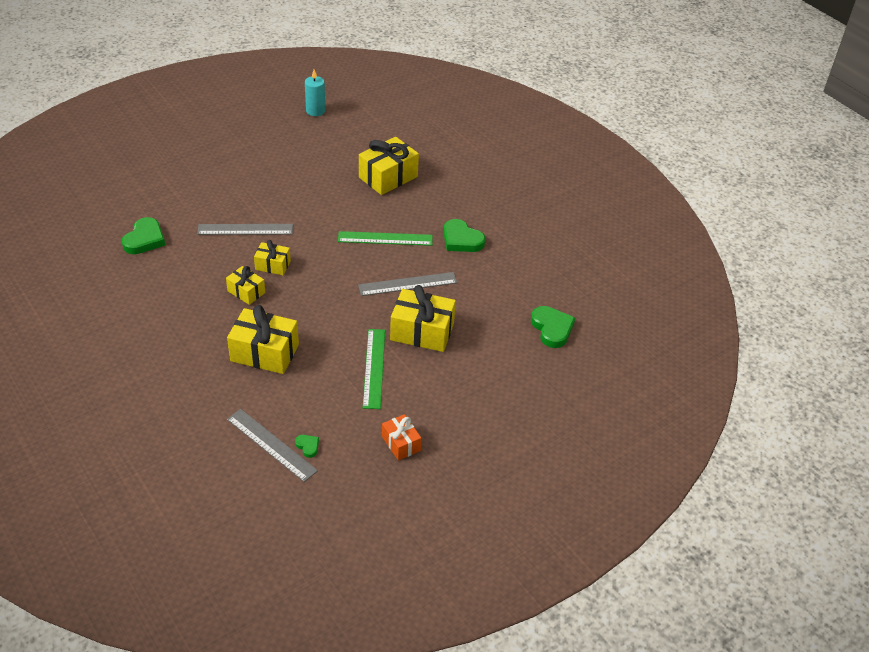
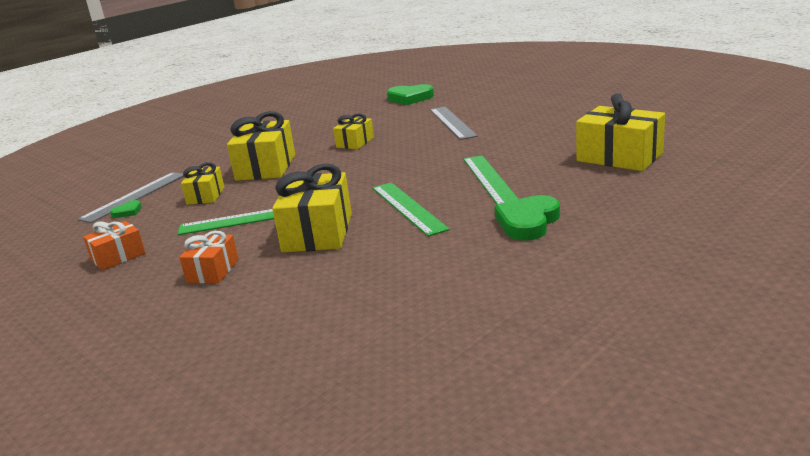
camera: 85 degrees right, 20 degrees down
(273, 265) = (402, 143): yellow gift -> yellow gift (205, 196)
(315, 111) = (702, 102): turquoise candle -> none
(407, 284) = (408, 208): grey ruler -> green ruler
(453, 387) = (213, 271): none -> orange gift
(552, 329) = (354, 329): green heart -> none

